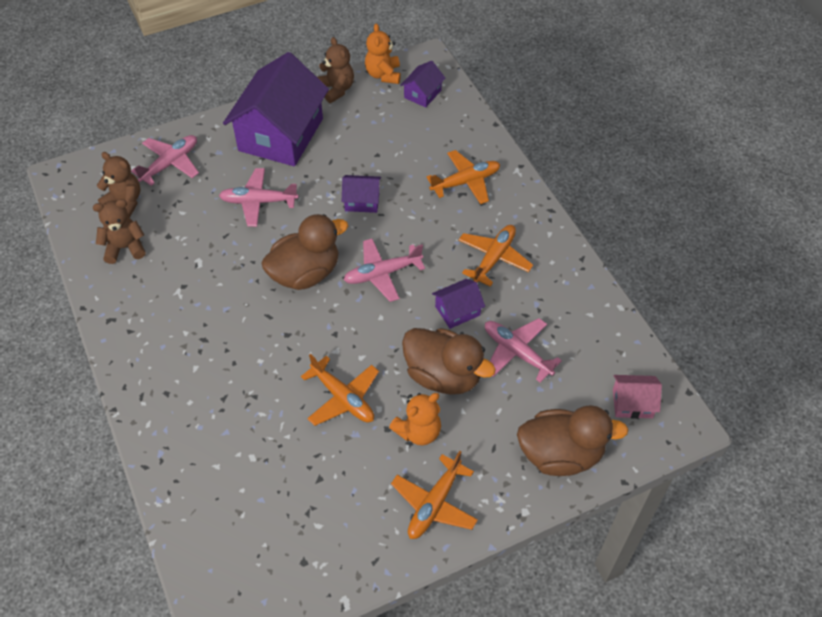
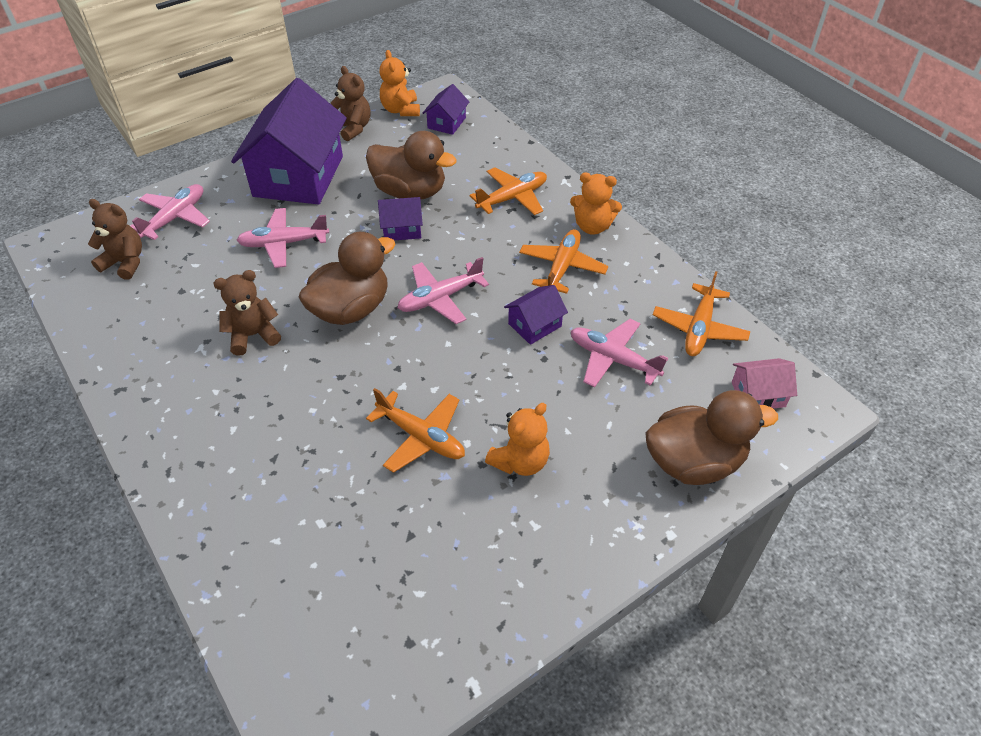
camera: 10 degrees left, 5 degrees down
(125, 248) = (130, 309): brown teddy bear -> brown teddy bear (253, 335)
(434, 504) = (559, 543): orange plane -> orange plane (699, 329)
(443, 375) = (535, 395): brown duck -> brown duck (410, 192)
(531, 221) = (592, 226): none -> orange teddy bear

